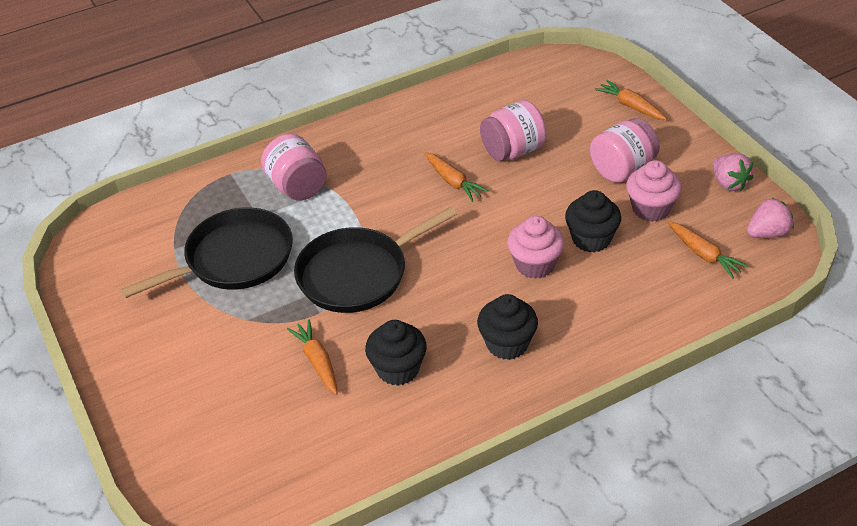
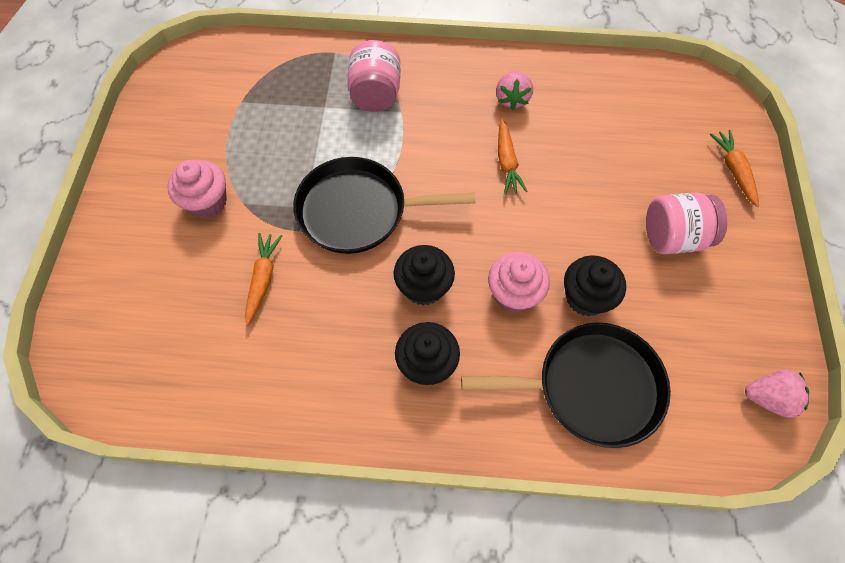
camera: 30 degrees right, 20 degrees up
(234, 259) = (276, 138): black pan -> black pan (591, 387)
(398, 369) = (318, 329): black cupcake -> black cupcake (424, 287)
(513, 151) = (584, 159): pink jar -> none
(651, 209) = (668, 297): pink cupcake -> pink cupcake (207, 202)
(703, 254) = (683, 382): orange carrot -> none
(729, 183) = (770, 315): pink strawberry -> pink strawberry (512, 99)

